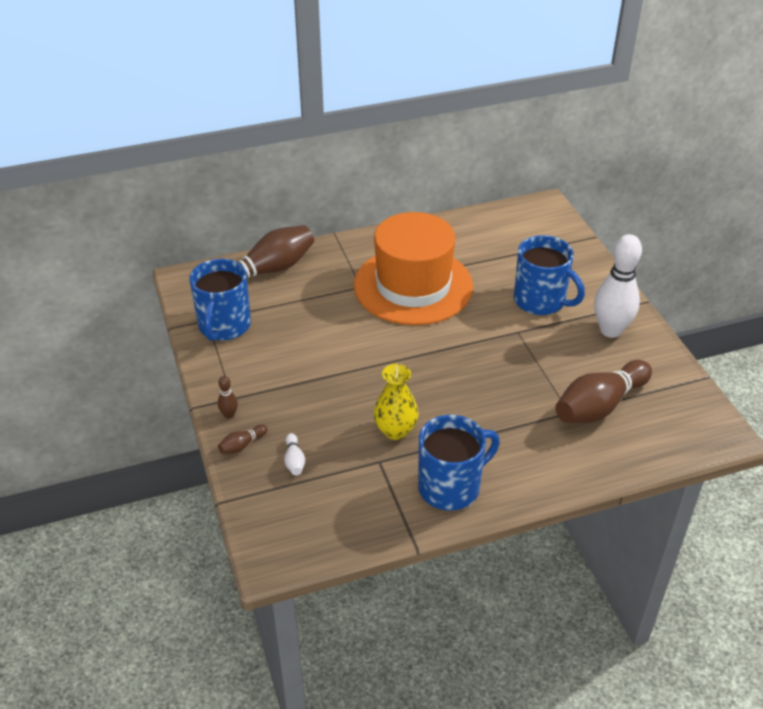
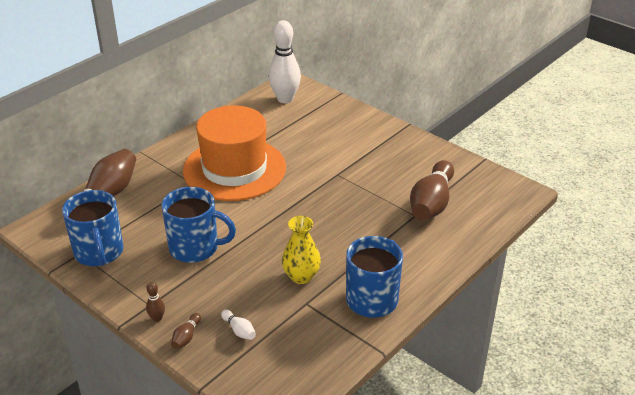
camera: 30 degrees left, 5 degrees down
(540, 301) = (337, 148): blue mug -> blue mug (195, 248)
(610, 330) = (400, 151): white bowling pin -> white bowling pin (285, 99)

